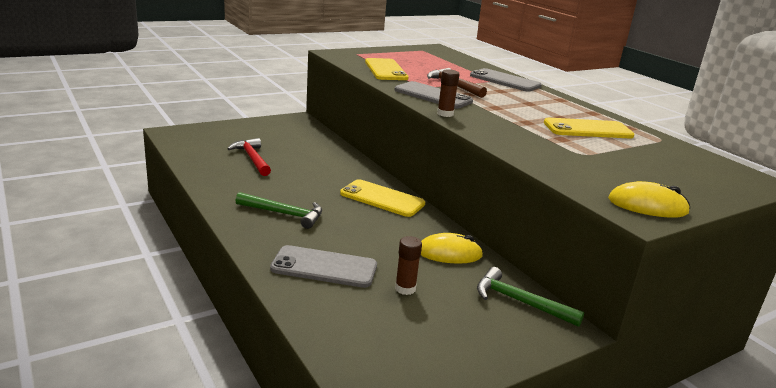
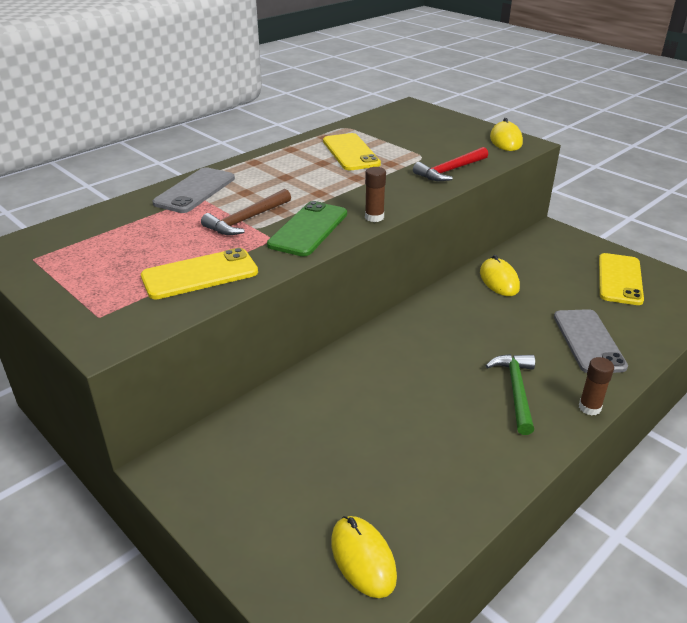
camera: 100 degrees left, 10 degrees up
(199, 144) = (363, 558): none -> yellow mouse
(252, 158) = (380, 468): red hammer -> red hammer (450, 171)
(382, 199) = (421, 329): yellow phone -> yellow phone (620, 279)
(405, 288) = (575, 295): brown glue stick -> brown glue stick (589, 407)
(433, 96) = (308, 229): grey phone -> green phone
(519, 301) = (539, 247): green hammer -> none

